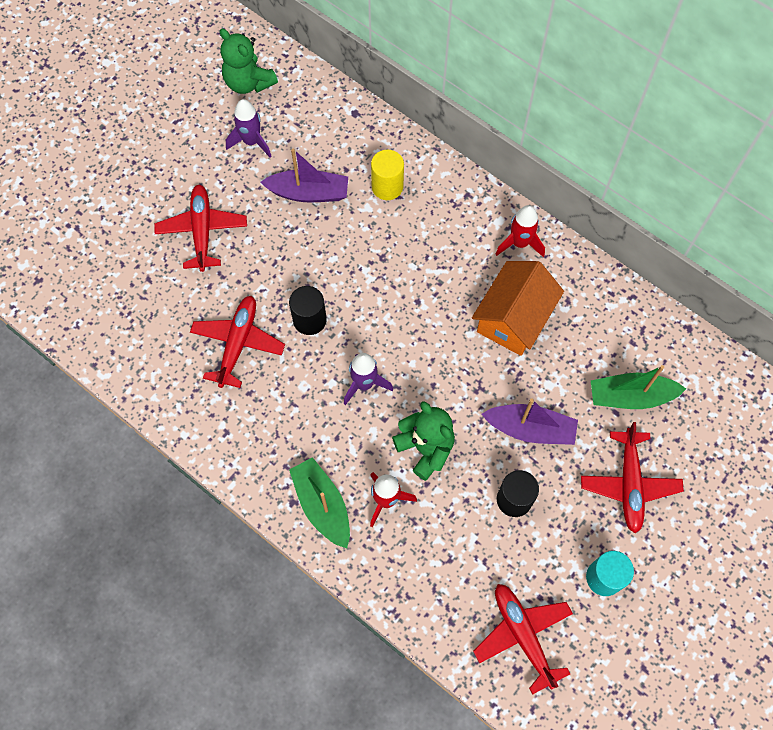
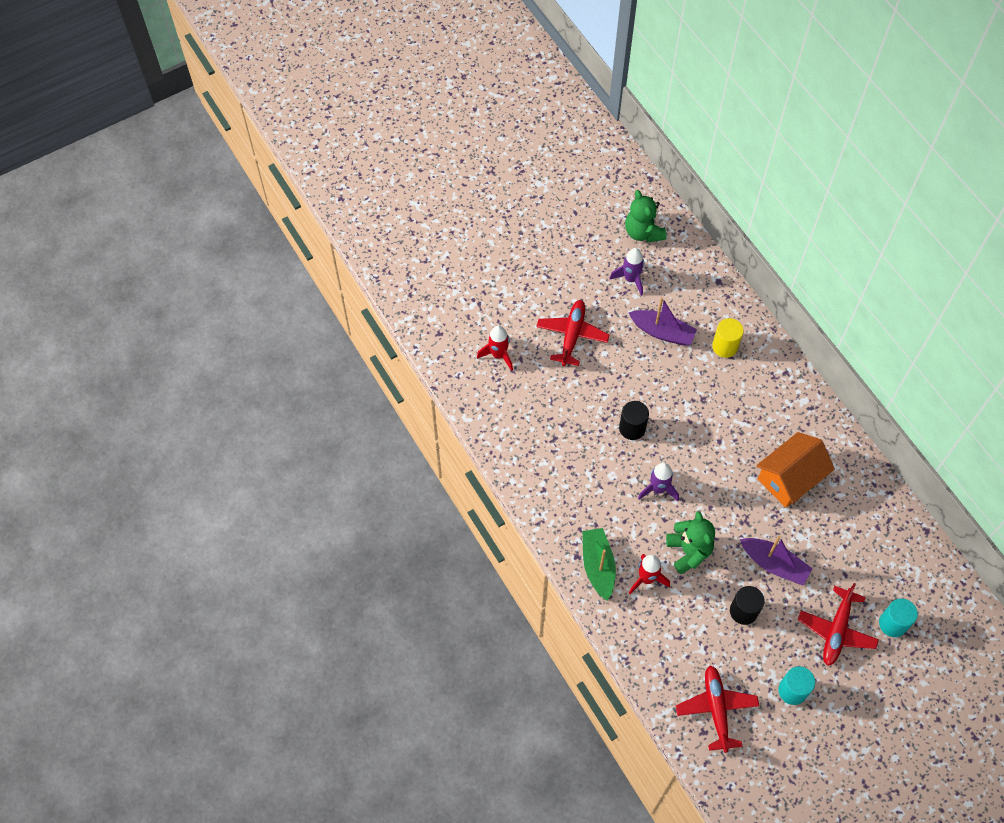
camera: 20 degrees right, 5 degrees down
(238, 343) = (572, 428): red plane -> none
(519, 243) = (814, 423): red rocket -> red rocket (498, 355)
(631, 396) = (861, 566): green boat -> none
(690, 452) = (892, 623): none -> turquoise cylinder

